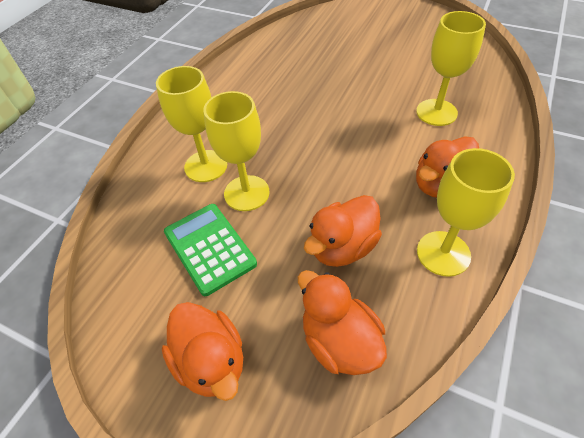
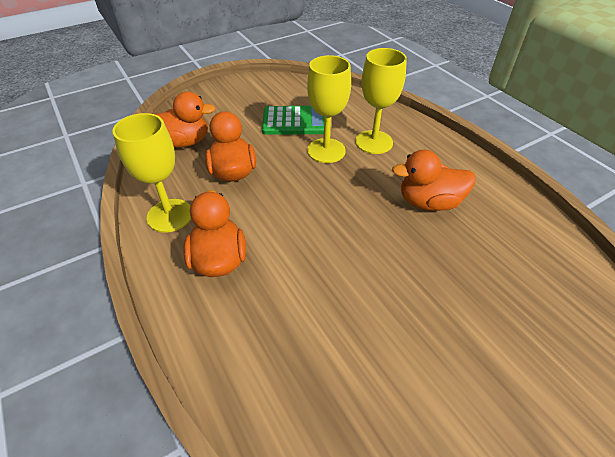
camera: 120 degrees right, 5 degrees down
(211, 361) = (227, 102): orange duck -> orange duck (429, 202)
(436, 112) = (306, 334): yellow goblet -> none

